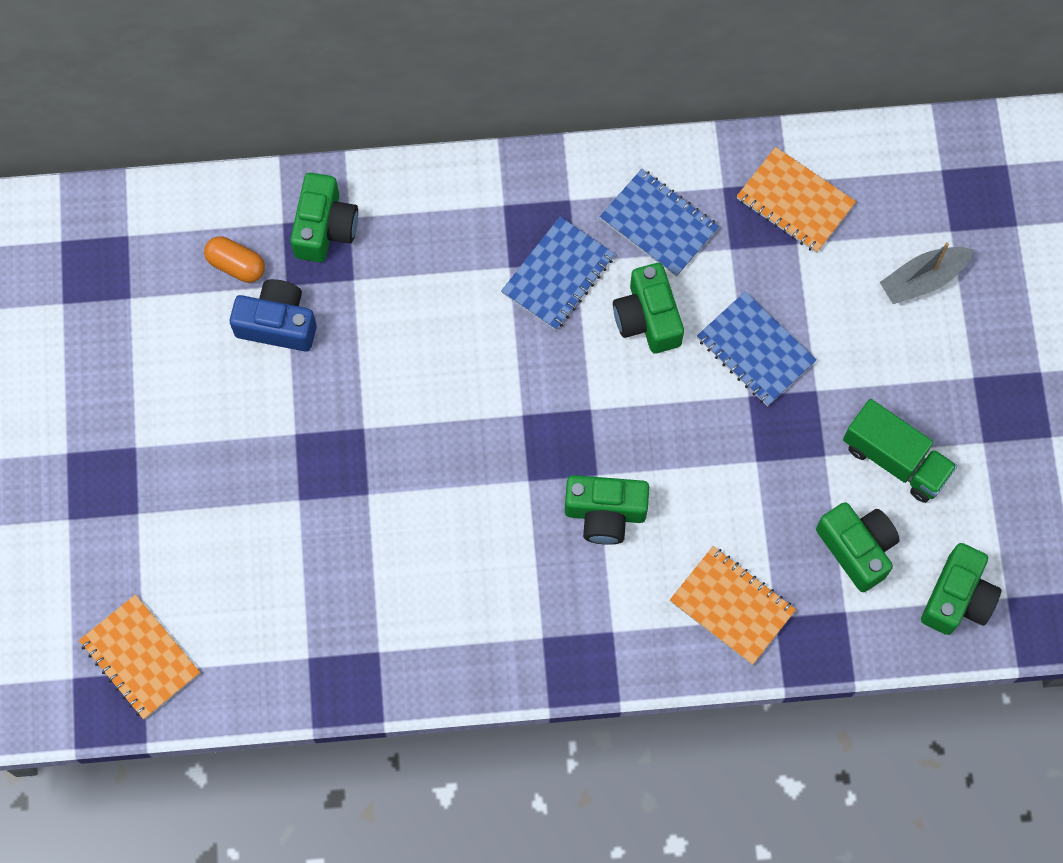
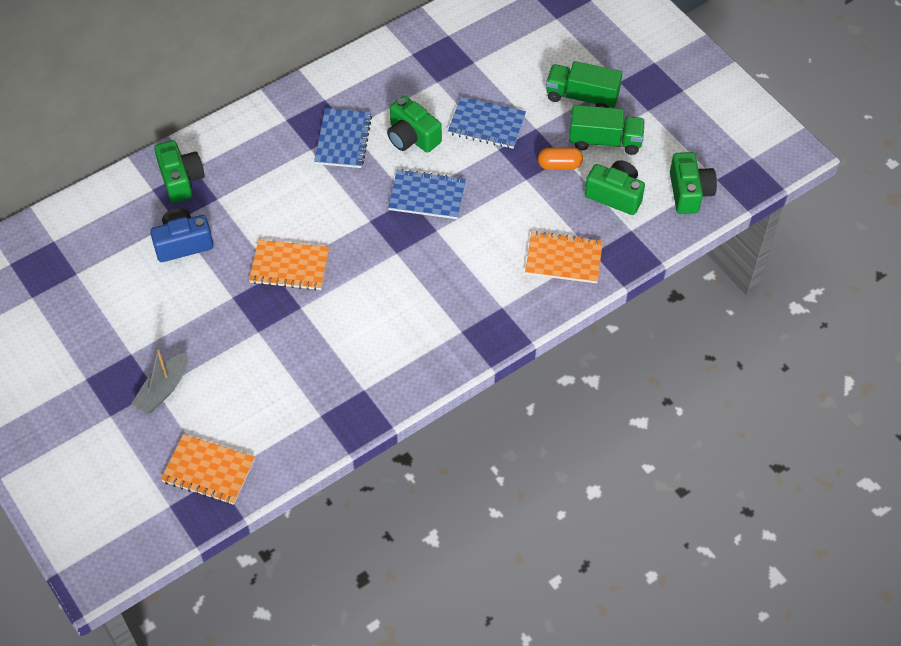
camera: 30 degrees left, 15 degrees down
(236, 265) = (136, 225): orange capsule -> orange capsule (559, 165)
(605, 513) = (455, 247): green camera -> none
(658, 224) = (386, 88): blue notebook -> blue notebook (427, 196)
(795, 201) = (458, 42): orange notebook -> orange notebook (289, 266)
(908, 374) = (582, 97): none -> green truck
(922, 279) = (557, 48): grey boat -> grey boat (163, 389)

